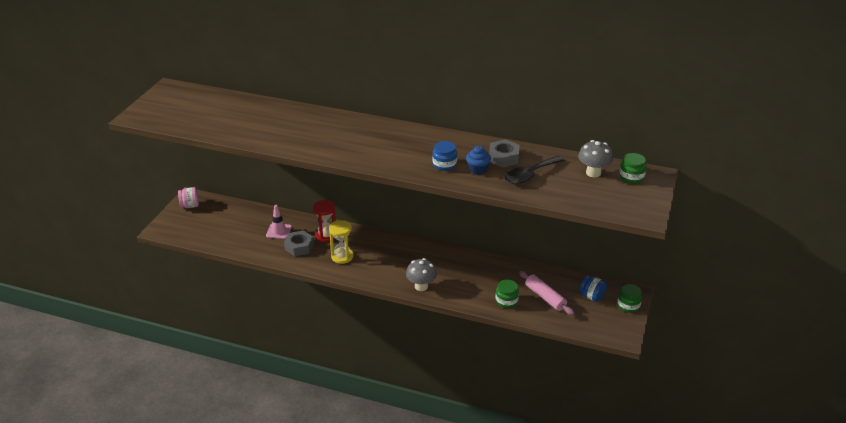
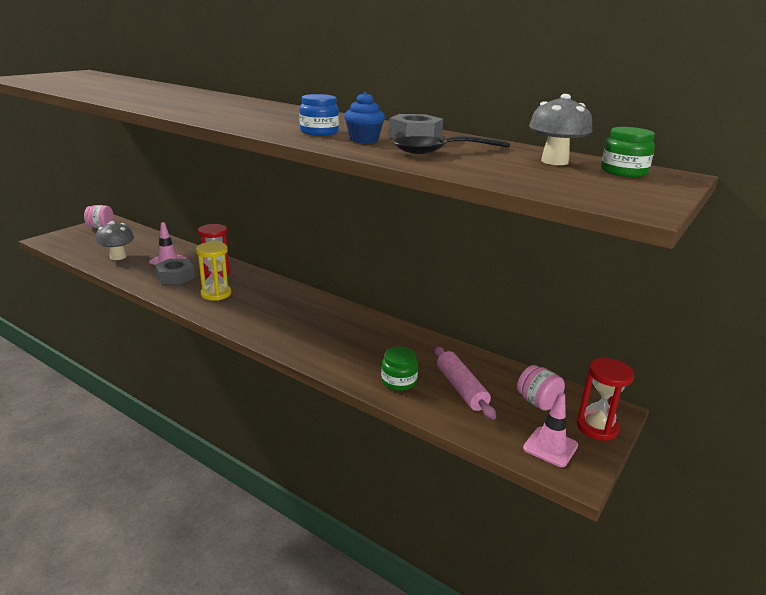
camera: 15 degrees right, 10 degrees down
(421, 286) = (288, 341): grey mushroom -> grey mushroom (118, 257)
(591, 296) = (537, 402): blue jar -> pink jar
(607, 324) = (550, 447): none -> pink traffic cone
(628, 305) = (597, 427): green jar -> red hourglass

